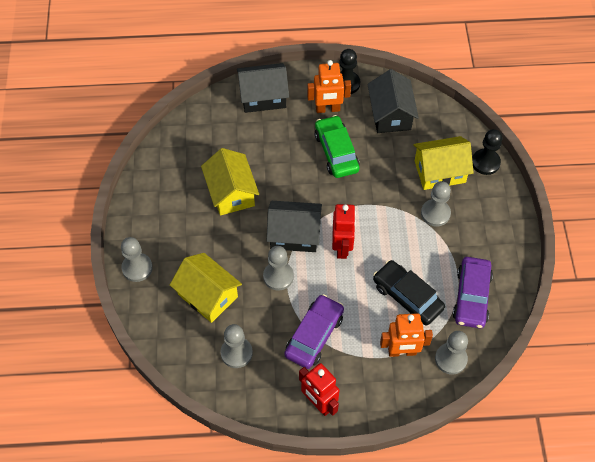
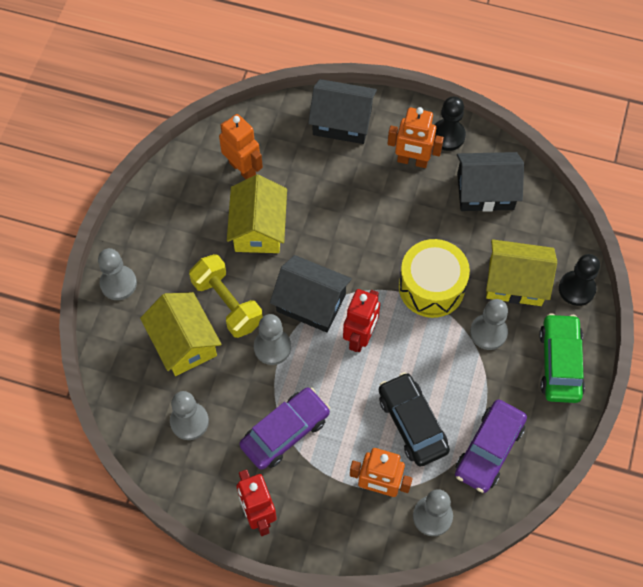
camera: 20 degrees right, 5 degrees up
(200, 153) = (242, 168): none -> orange robot
(230, 255) = (227, 303): none -> yellow dumbbell
(336, 152) = (401, 218): green car -> green car (560, 363)
(380, 194) = (431, 287): none -> yellow drum
(390, 114) = (485, 191): black house -> black house turned 75 degrees clockwise

